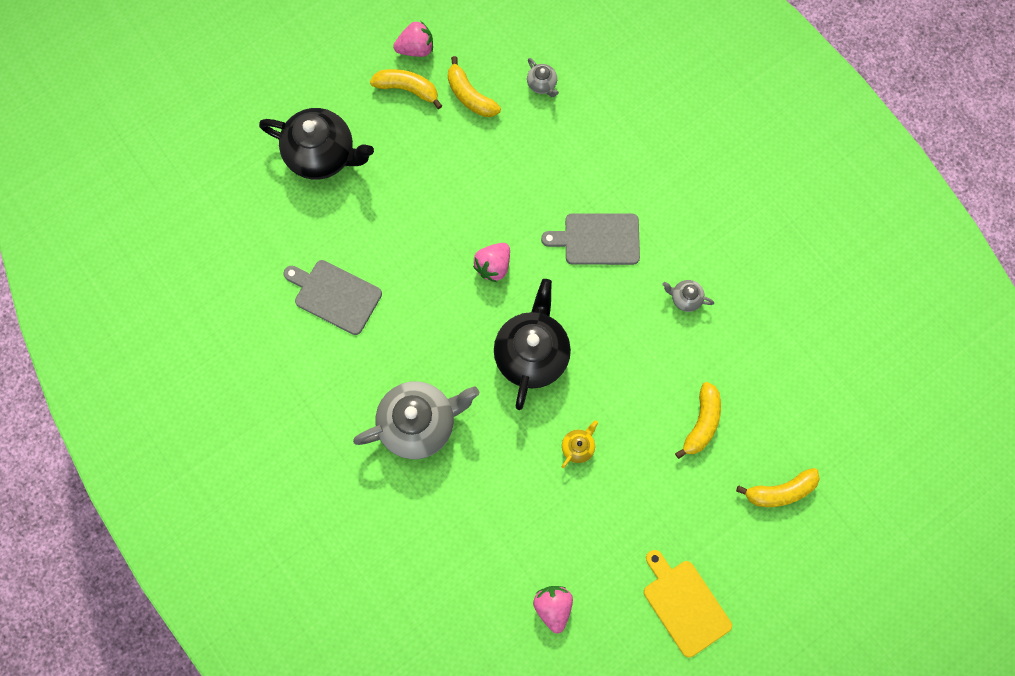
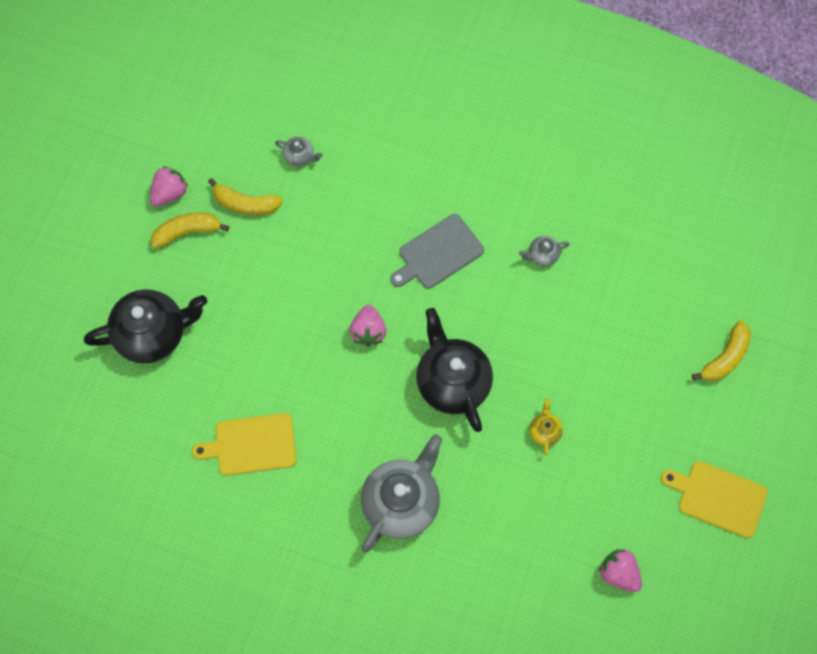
camera: 35 degrees left, 5 degrees down
(335, 295) = (251, 444): grey cutting board -> yellow cutting board
(701, 423) = (627, 346): yellow banana -> none

